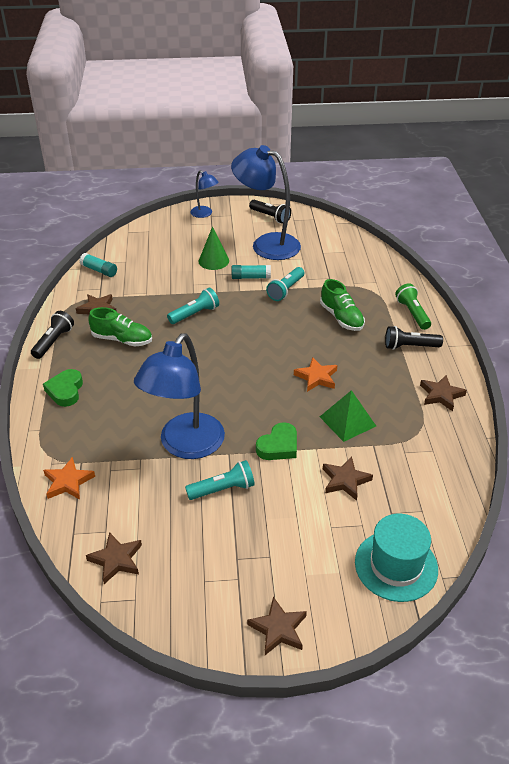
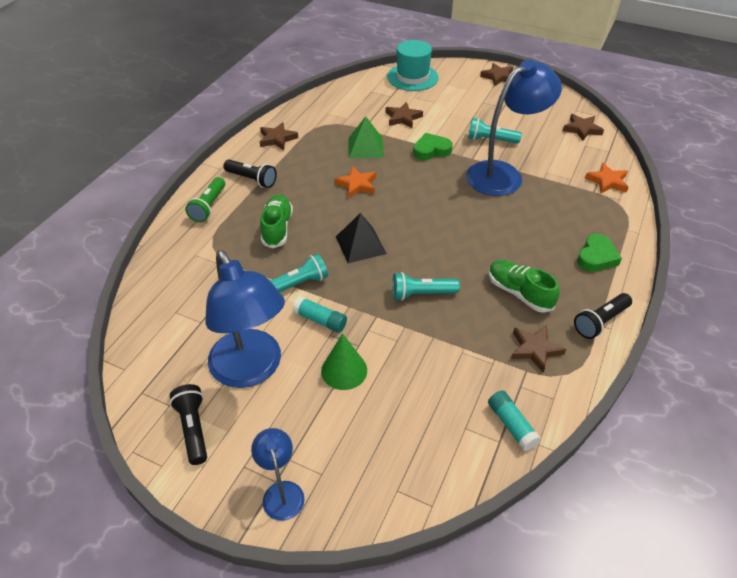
camera: 150 degrees left, 5 degrees up
(266, 329) = (360, 245): none -> black pyramid

